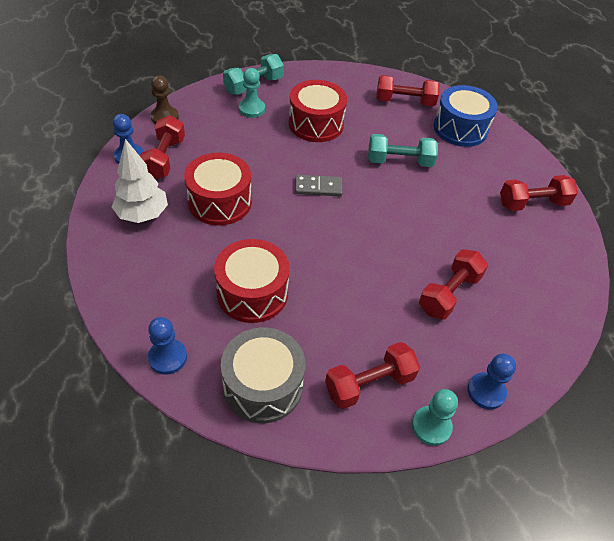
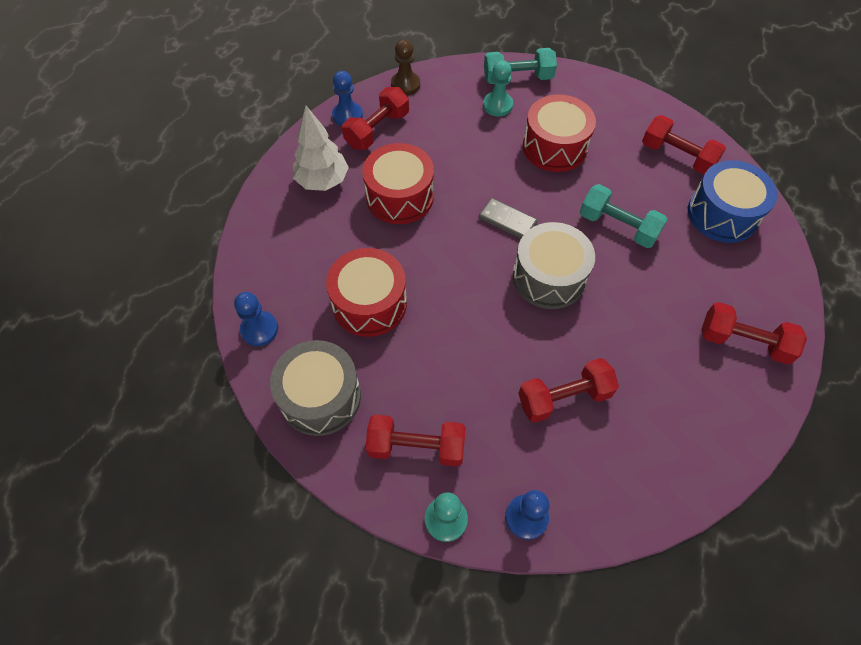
camera: 35 degrees right, 10 degrees up
(377, 215) = (548, 277): none -> grey drum

